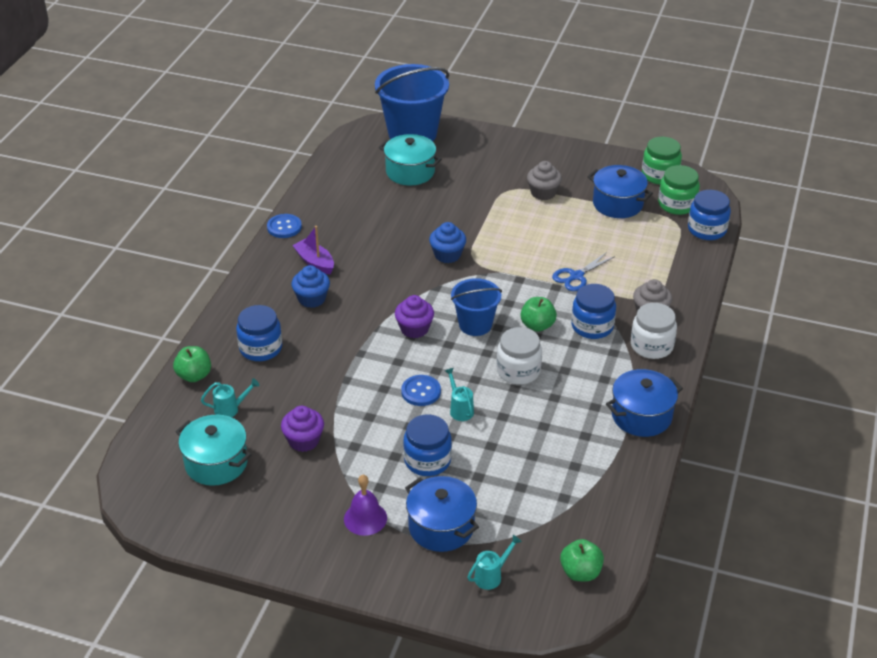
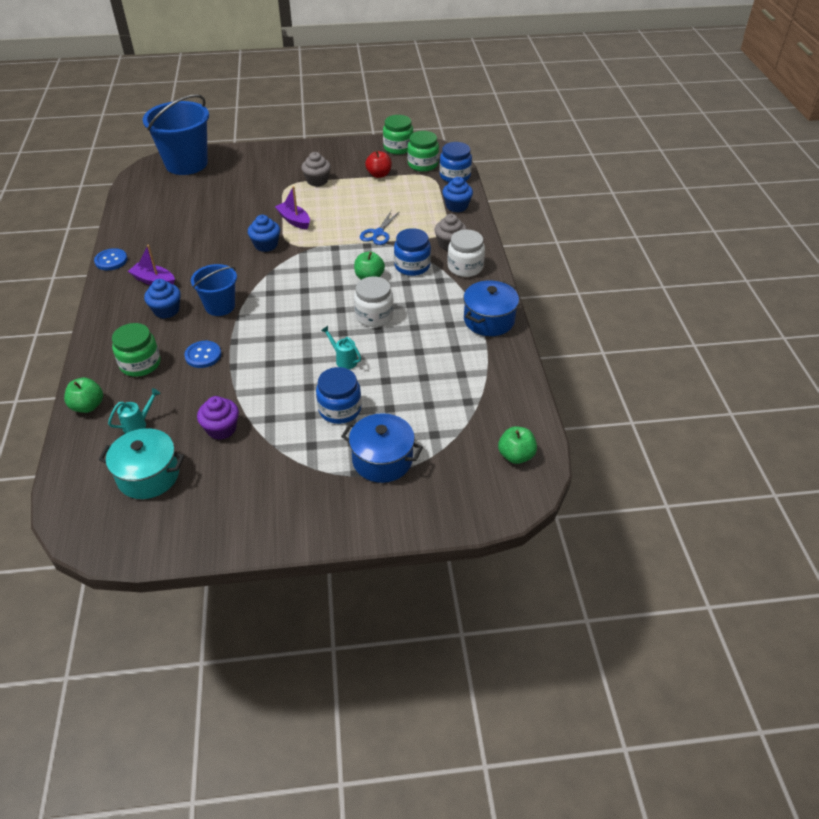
camera: 25 degrees left, 5 degrees up
(261, 348) = (140, 364): blue jar -> green jar
(365, 518) = (312, 476): purple bell -> none
(410, 172) = (200, 192): turquoise pot -> none
(414, 329) = (270, 309): purple cupcake -> none
(421, 391) = (303, 356): blue button -> blue button (203, 355)
(475, 325) = (319, 291): blue bucket -> blue bucket (220, 306)
(491, 576) = (447, 485): turquoise watering can -> none
(492, 234) = (294, 220): none -> purple boat
(617, 204) = (379, 175): blue pot -> red apple
(686, 268) = (456, 206): none -> blue cupcake

